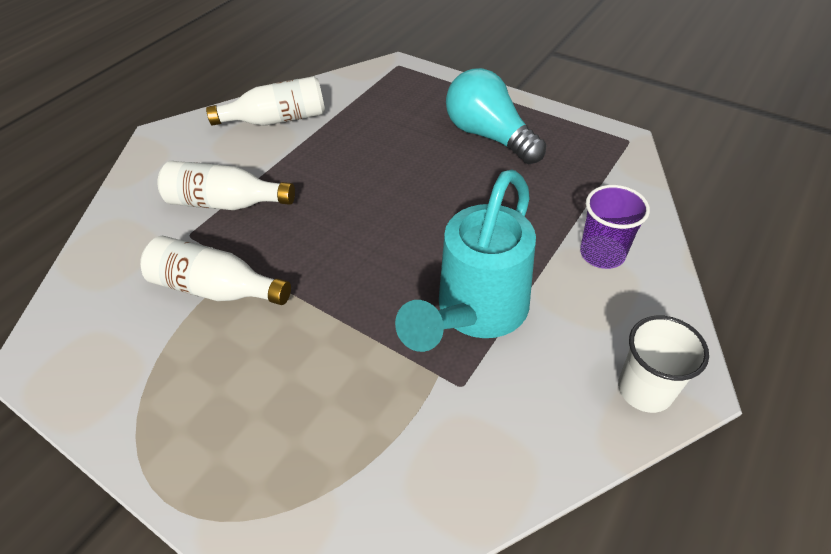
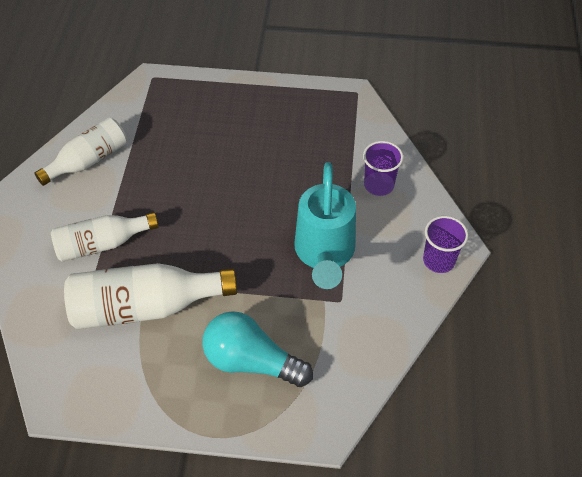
camera: 30 degrees left, 5 degrees up
(216, 288) = (145, 307): white bottle -> white bottle, size x1.51
(489, 136) = (261, 120): turquoise light bulb -> turquoise light bulb (251, 361)
(645, 389) = (438, 260): white cup -> purple cup

